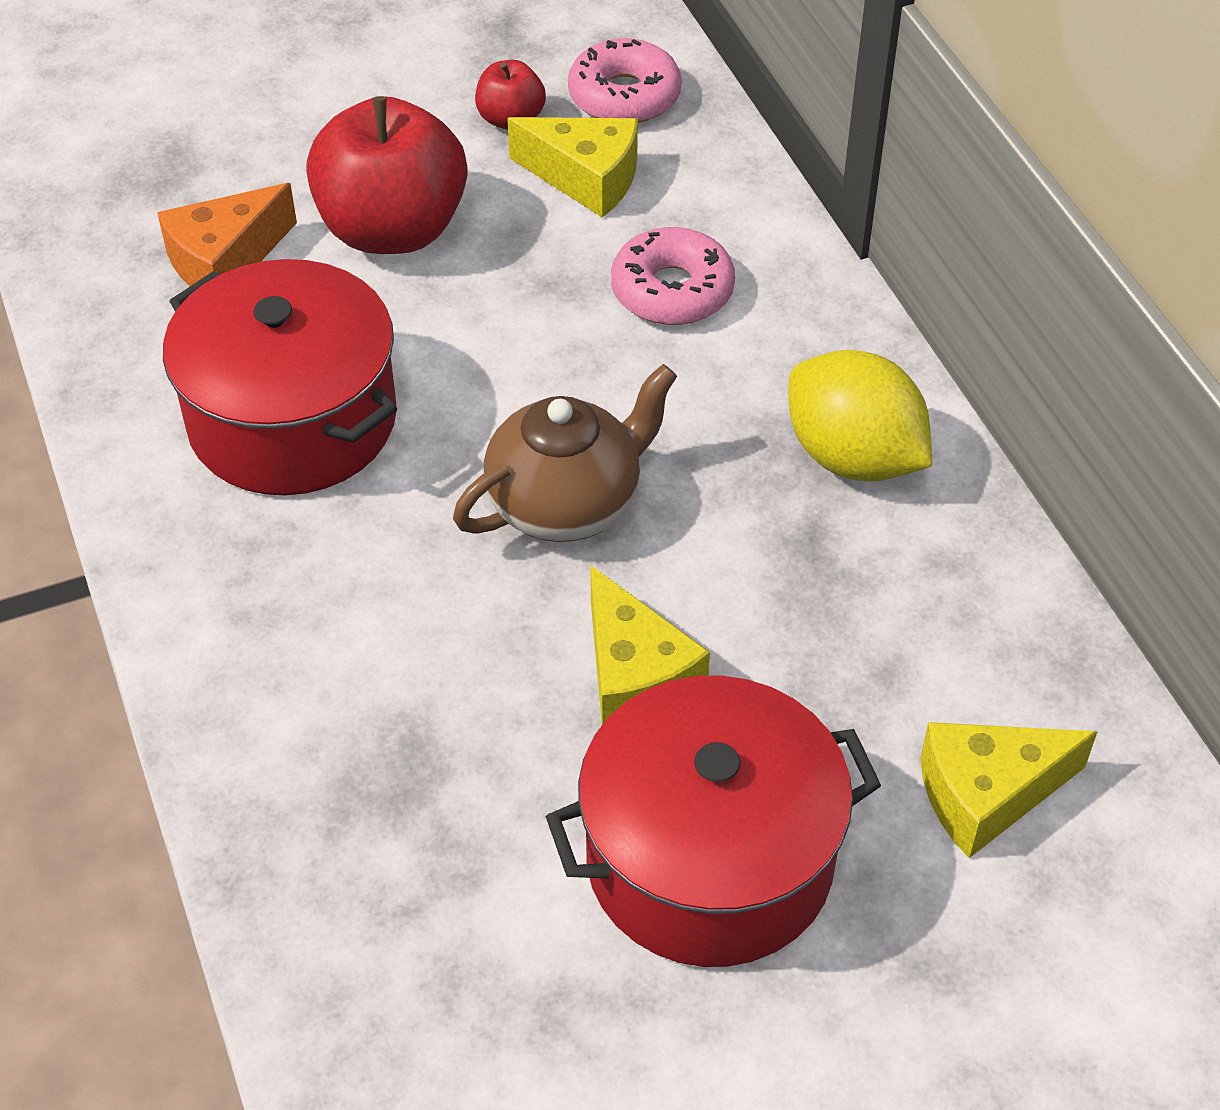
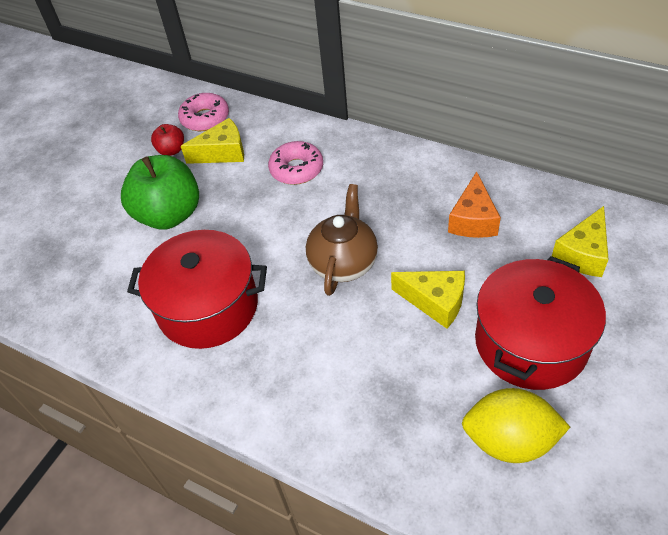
camera: 35 degrees left, 0 degrees up
(225, 261) = (113, 269): orange cheese -> orange cheese (473, 219)
(392, 230) = (169, 215): red apple -> green apple
(853, 457) = (418, 181): yellow lemon -> yellow lemon (509, 440)

